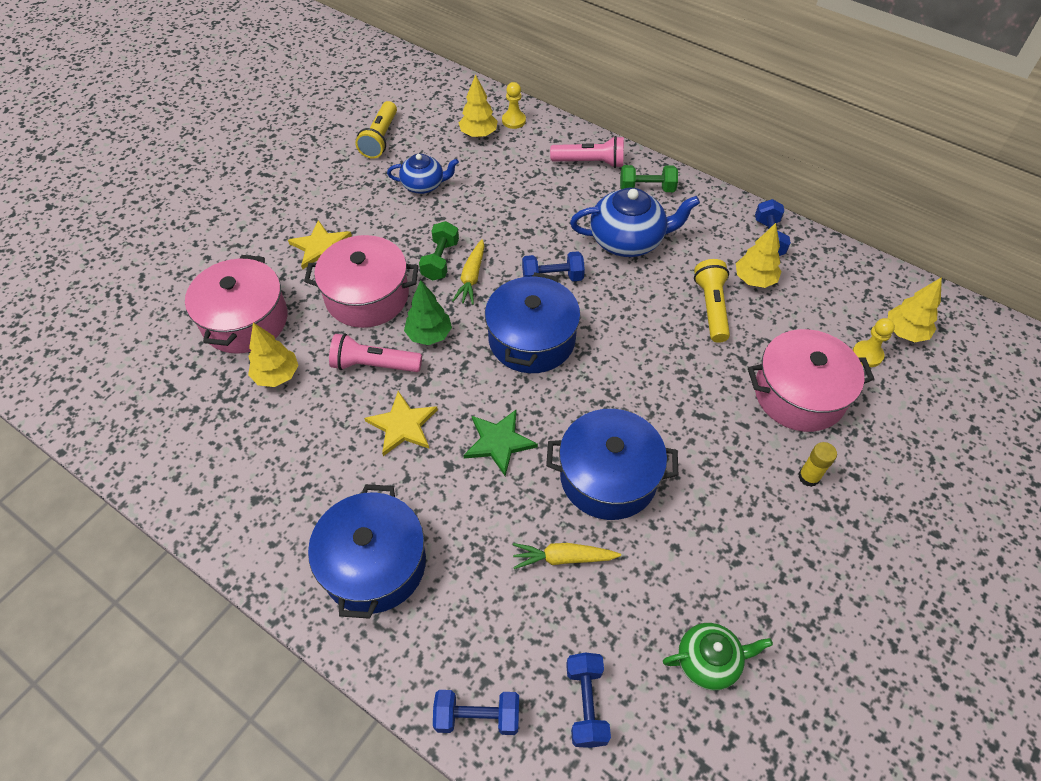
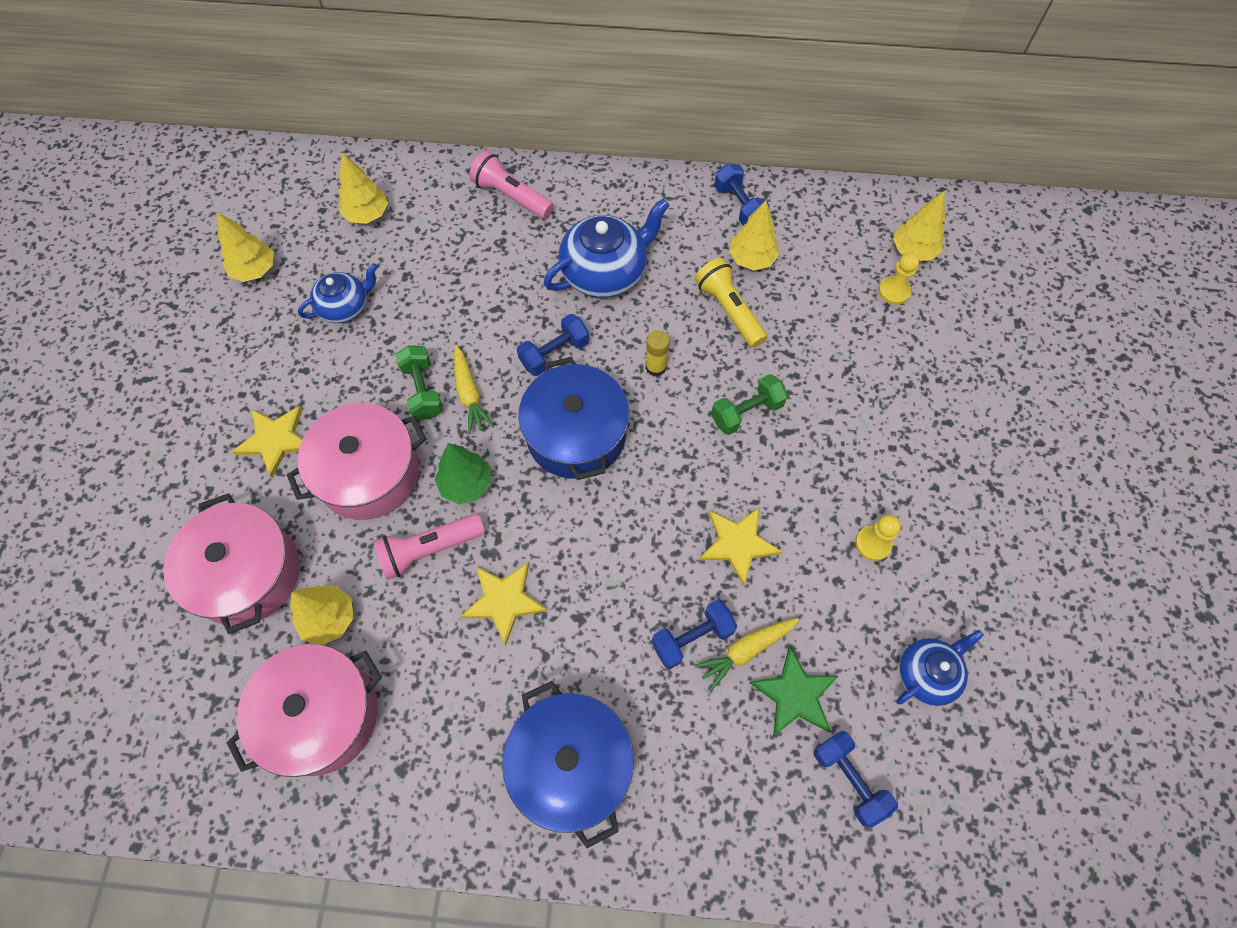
camera: 30 degrees left, 10 degrees up
(380, 138) = (255, 270): yellow flashlight -> yellow tree
(477, 716) = (763, 852): blue dumbbell -> blue dumbbell (692, 638)
(499, 442) = (612, 565): green star -> green star (795, 694)
(513, 121) = (396, 180): yellow pawn -> yellow pawn (873, 543)
(590, 162) = (511, 196): pink flashlight -> pink flashlight turned 120 degrees counterclockwise
(608, 477) = (738, 544): blue pot -> yellow star
(647, 189) = (589, 202): green dumbbell -> green dumbbell (746, 412)
(709, 661) = (927, 674): green teapot -> blue teapot
(799, 394) = (858, 364): pink pot -> pink pot (321, 715)
(808, 477) = (911, 445): yellow glue stick -> yellow glue stick (655, 367)

